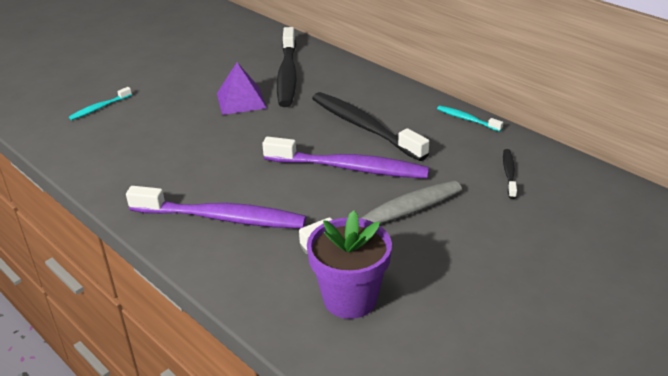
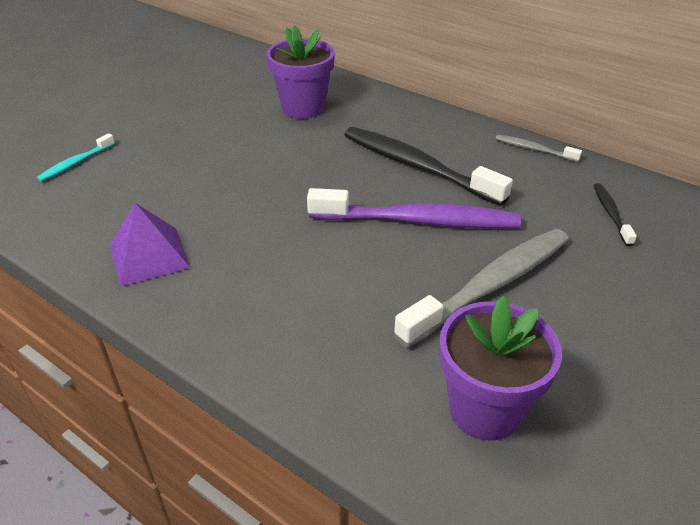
camera: 10 degrees left, 5 degrees up
(222, 218) = (276, 304): purple toothbrush -> none
(241, 100) = (256, 142): purple pyramid -> purple pyramid (149, 255)
(287, 75) = (303, 108): black toothbrush -> purple flower pot
(467, 119) = (534, 149): turquoise toothbrush -> grey toothbrush

